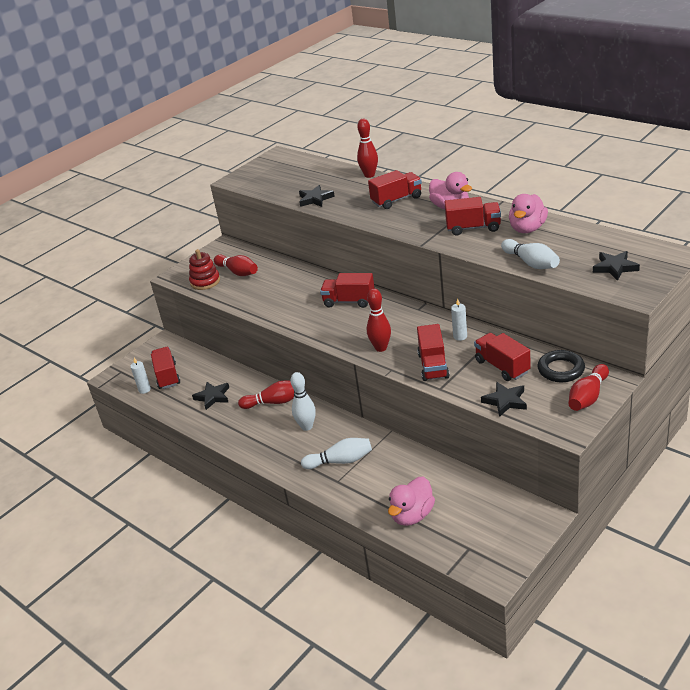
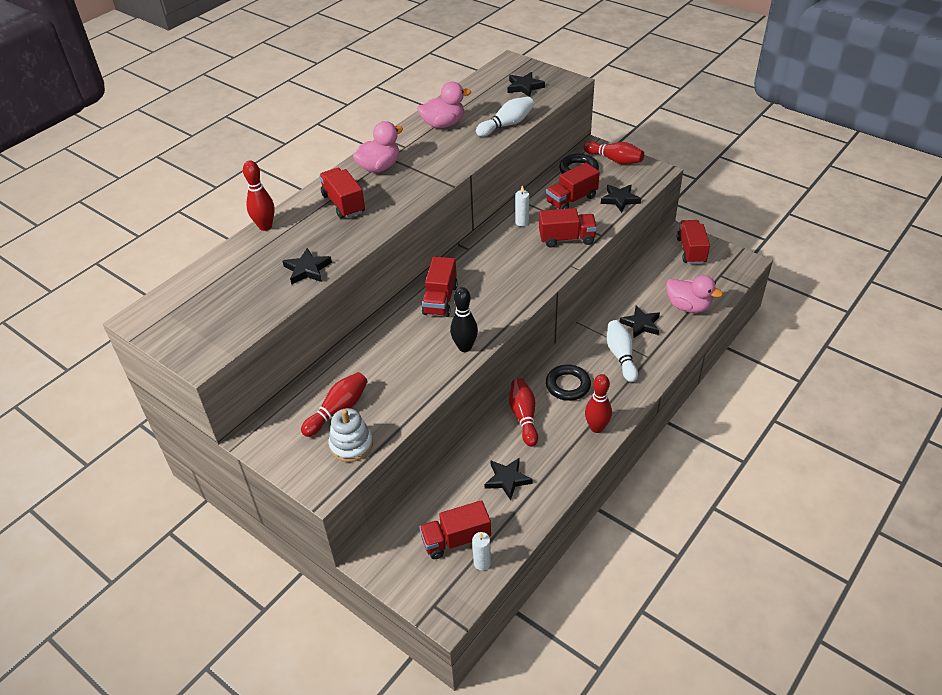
camera: 95 degrees left, 10 degrees up
(205, 282) = (351, 445): red stacking toy -> white stacking toy
(290, 319) = (465, 347): none -> black bowling pin
(307, 426) = (568, 385): white bowling pin -> black ring
(381, 348) = (533, 273): red bowling pin -> red bowling pin (596, 428)
(385, 476) = (641, 324): none -> black star
(473, 228) = (430, 154): red truck -> red truck (691, 250)
(527, 229) = (443, 124): pink duck -> pink duck turned 45 degrees counterclockwise

